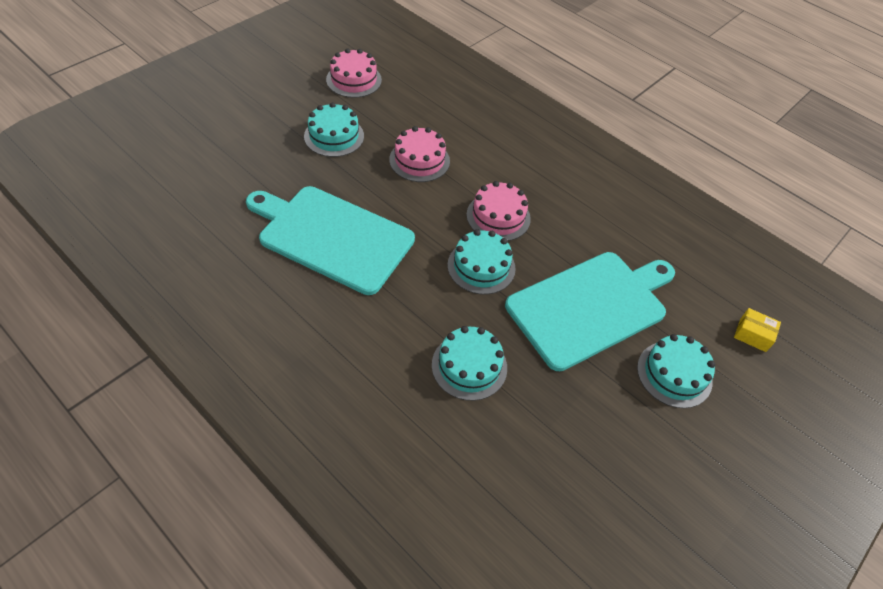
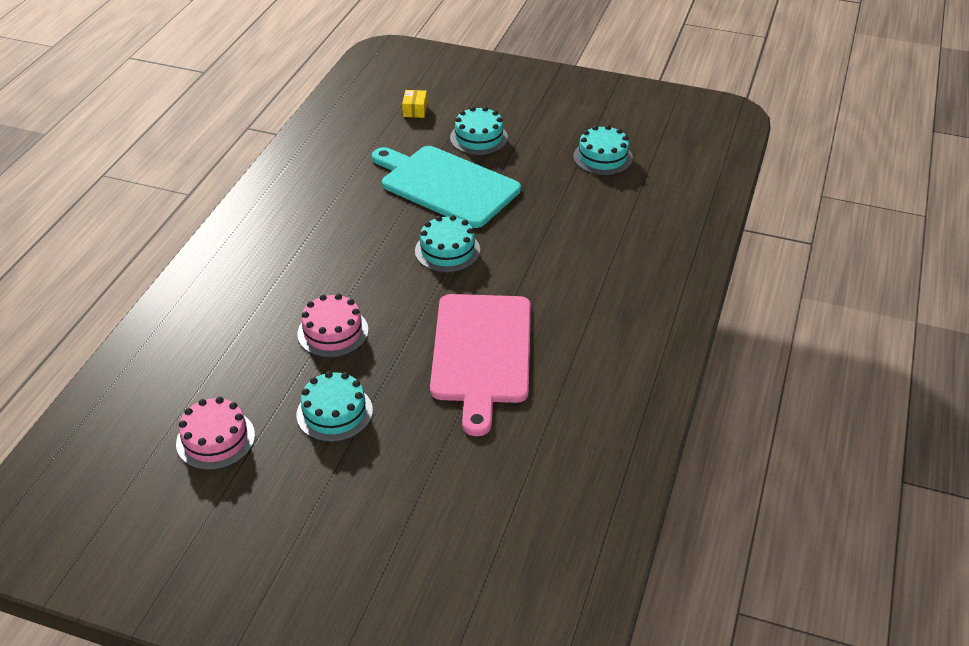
camera: 110 degrees left, 10 degrees down
(332, 237) = (481, 353): turquoise cutting board -> pink cutting board
(469, 366) = (551, 229): turquoise cake -> turquoise cake (603, 157)
(498, 216) = (379, 257): pink cake -> none

